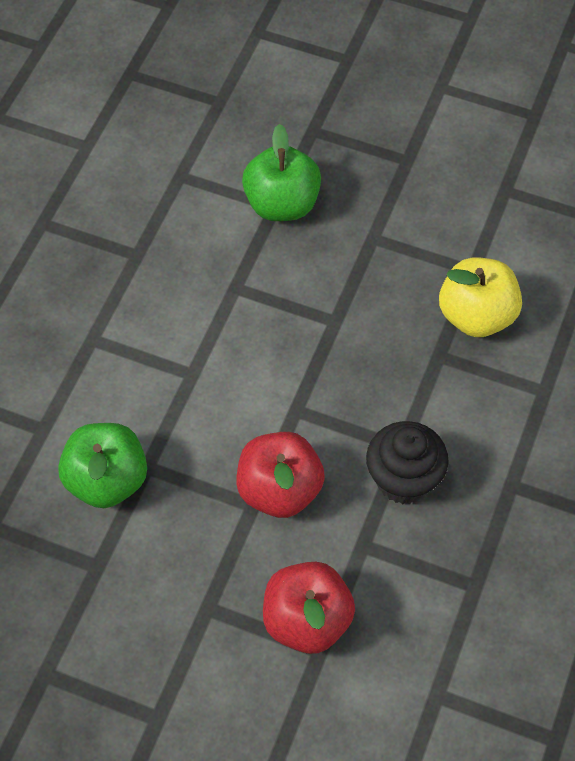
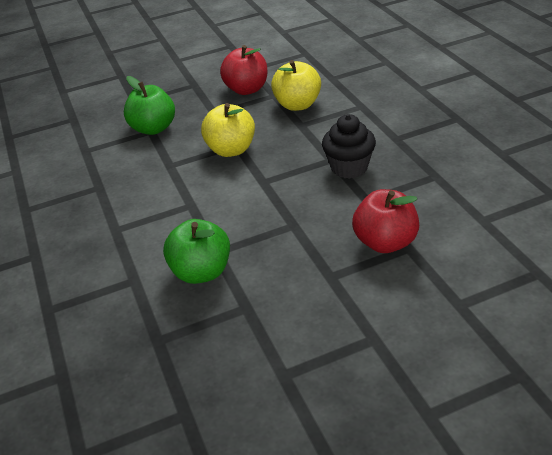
camera: 40 degrees left, 20 degrees down
(279, 490) = (298, 211): red apple -> red apple (247, 89)
(320, 324) = (231, 150): none -> yellow apple

